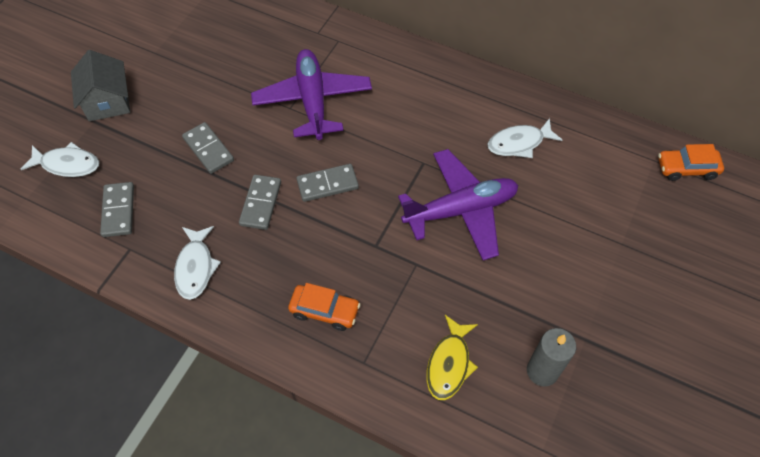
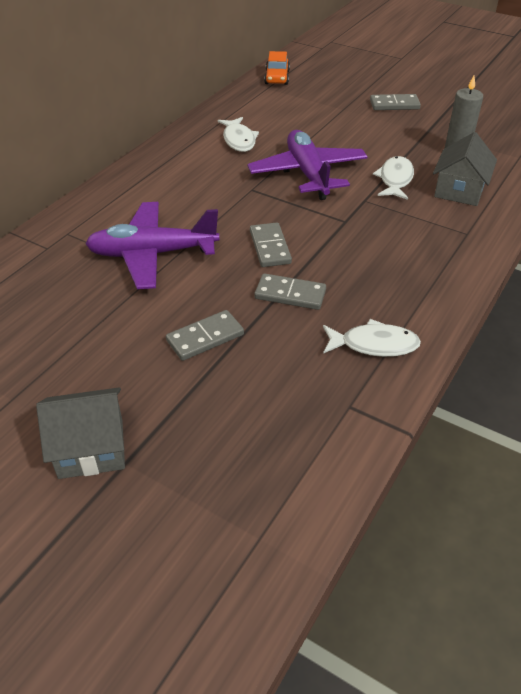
camera: 85 degrees left, 15 degrees down
(67, 164) = (202, 488): white fish -> white fish (395, 179)
(118, 211) = (291, 421): grey domino -> grey domino (394, 105)
(324, 311) = (418, 253): orange car -> none
(449, 364) = (459, 190): yellow fish -> grey house

